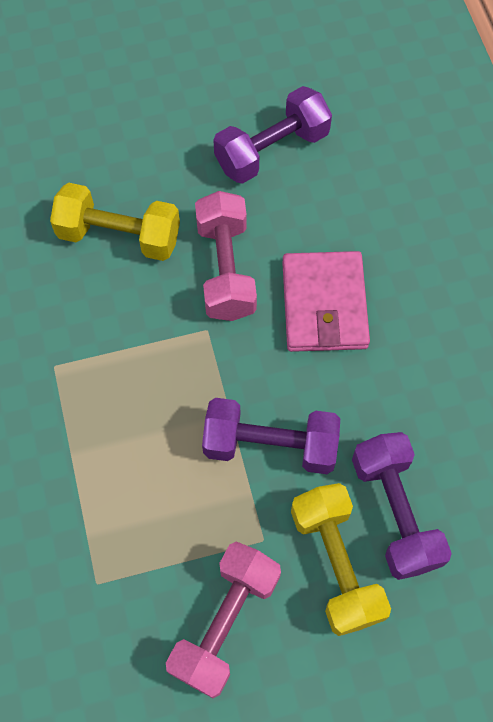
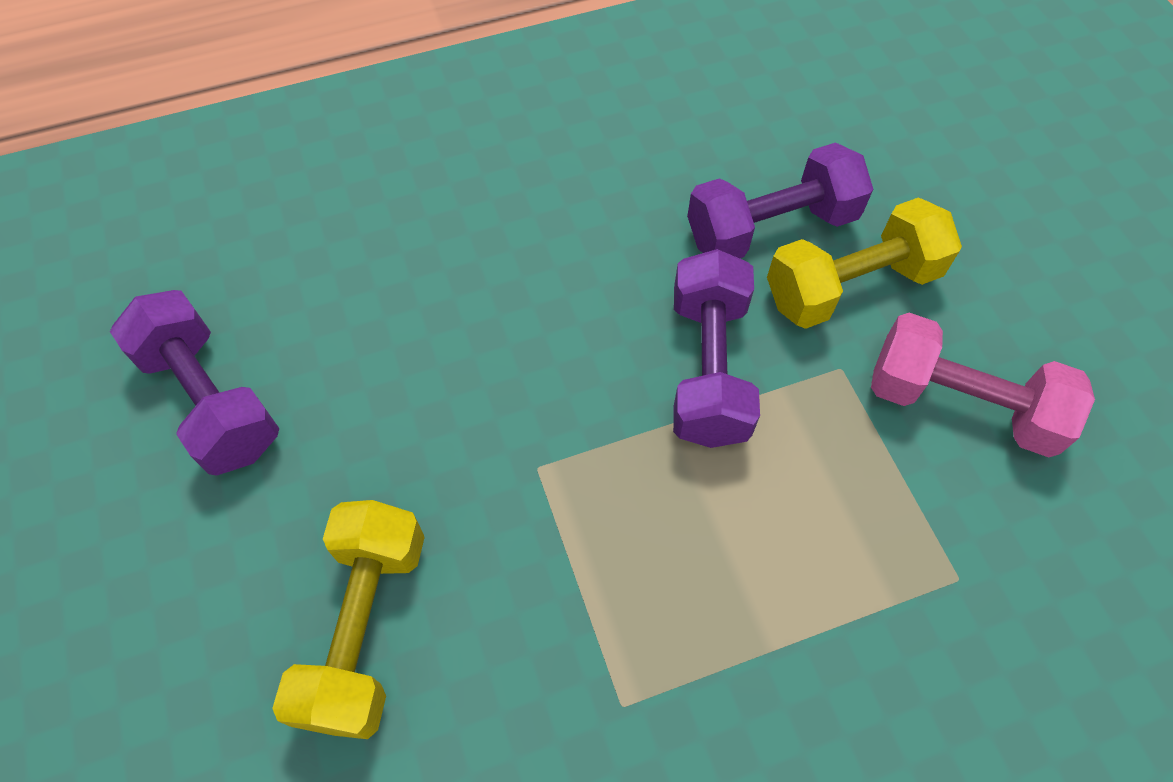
camera: 95 degrees left, 5 degrees down
(225, 269) = (431, 450): pink dumbbell -> none
(324, 304) = (487, 315): pink wallet -> none

